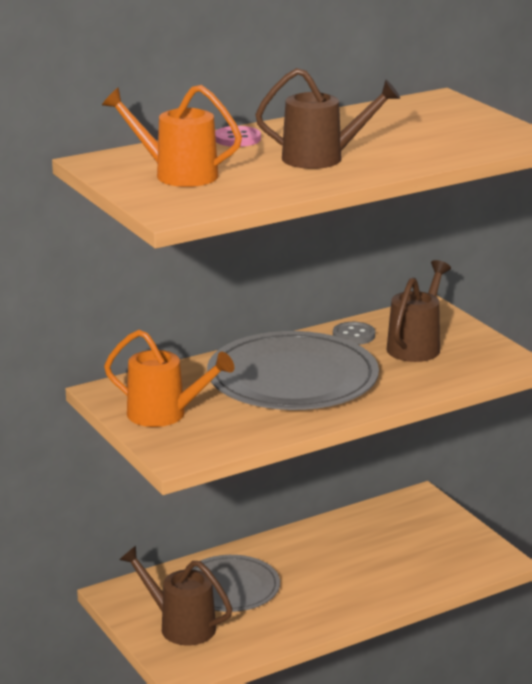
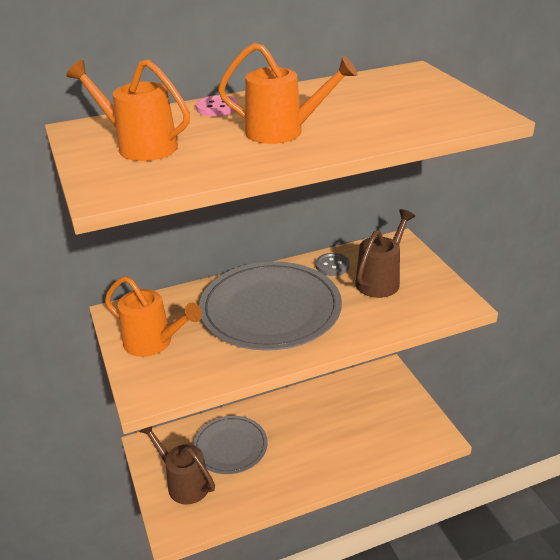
camera: 10 degrees right, 10 degrees up
(323, 158) = (284, 132): brown watering can -> orange watering can

